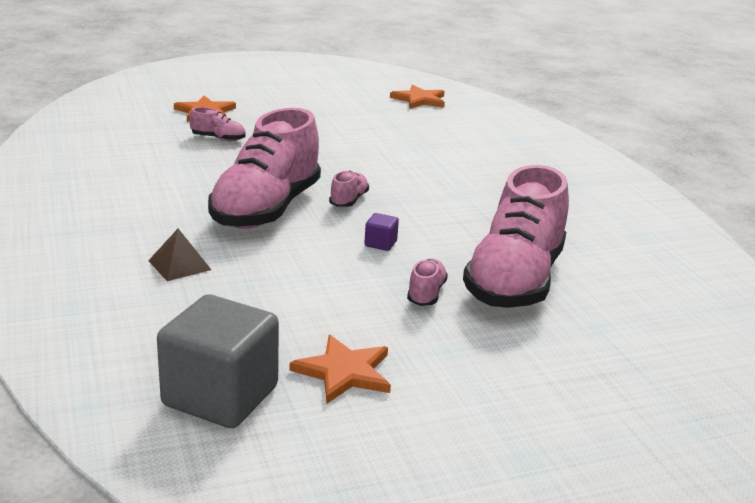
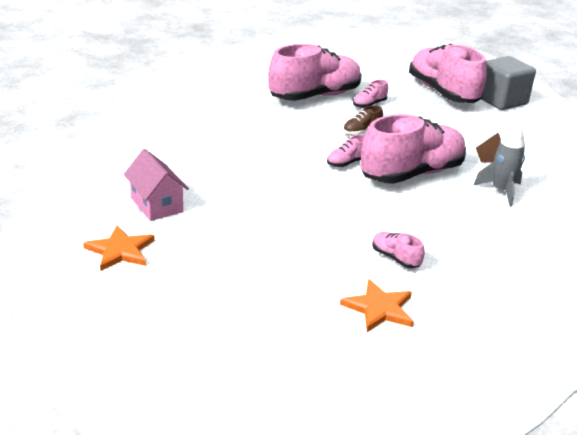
camera: 145 degrees left, 5 degrees up
(146, 219) = (501, 191): none -> grey rocket
(344, 372) = (442, 92): orange star -> pink shoe
(380, 243) = (361, 132): purple cube -> brown shoe
(450, 125) = (156, 205): none -> pink house

